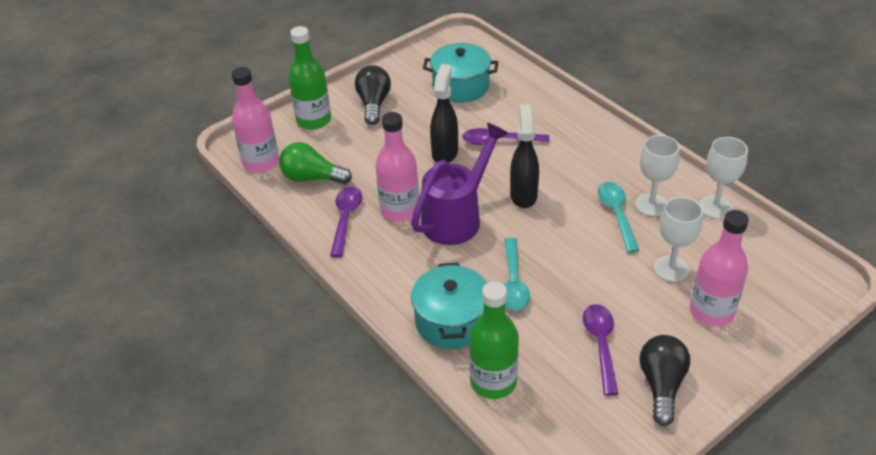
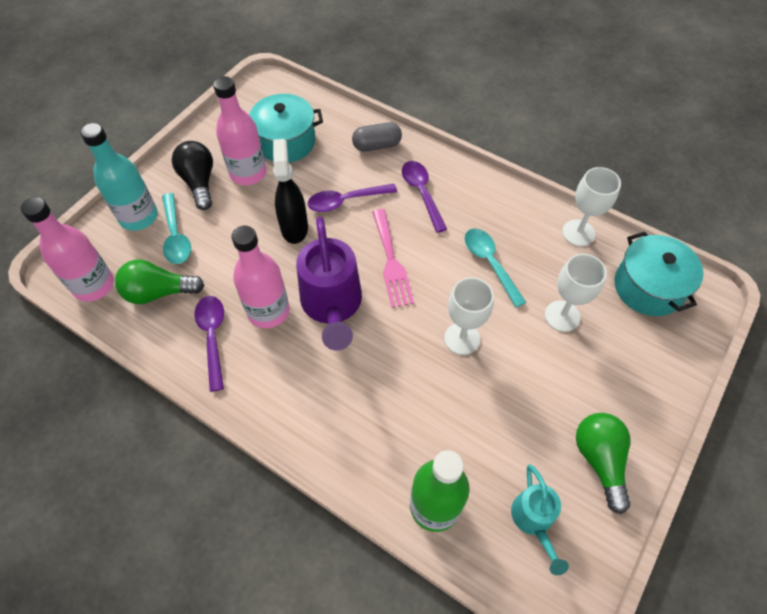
camera: 20 degrees left, 15 degrees up
(314, 120) = (139, 217): green bottle -> turquoise bottle
(451, 321) = (367, 440): turquoise pot -> turquoise pot (648, 287)
(457, 217) = (332, 306): purple watering can -> purple watering can turned 150 degrees clockwise
(513, 282) = (415, 373): turquoise spoon -> turquoise spoon (176, 236)
(523, 195) = (391, 262): black spray bottle -> pink fork
(544, 103) = (377, 145): none -> grey capsule
(579, 414) = (534, 521): none -> turquoise watering can
(600, 344) = (526, 427): purple spoon -> purple spoon (421, 193)
(651, 205) = (519, 244): white goblet -> white goblet (462, 338)
(661, 385) = (599, 460): black light bulb -> green light bulb
(711, 311) = (615, 357): pink bottle -> pink bottle (248, 173)

